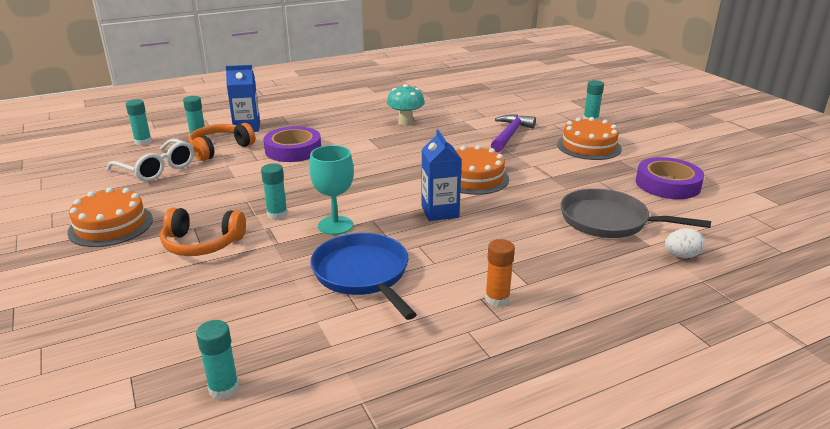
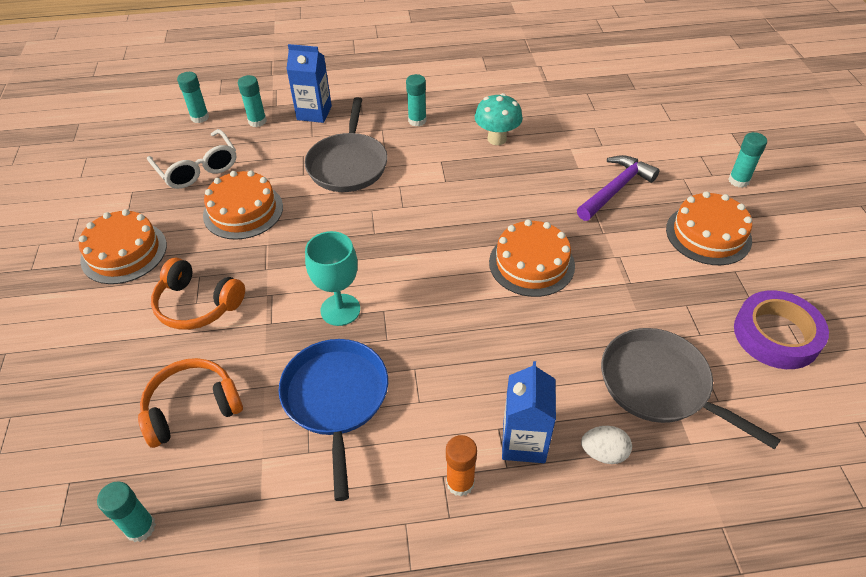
camera: 20 degrees right, 20 degrees up
(214, 186) = (243, 211): none -> orange cake
(220, 149) = (272, 146): orange headphones -> orange headphones (192, 408)
(277, 214) = (288, 275): turquoise glue stick -> turquoise glue stick (417, 120)
(293, 150) = (348, 165): purple tape -> grey pan
(440, 212) = (464, 315): blue carton -> blue carton (524, 442)
(681, 256) = (719, 474): white egg -> white egg (603, 453)

